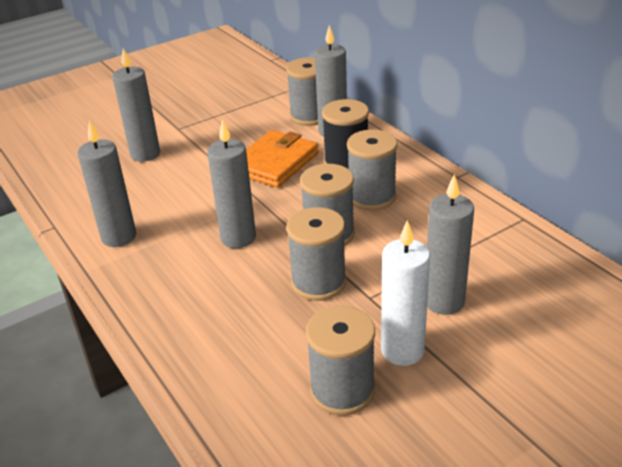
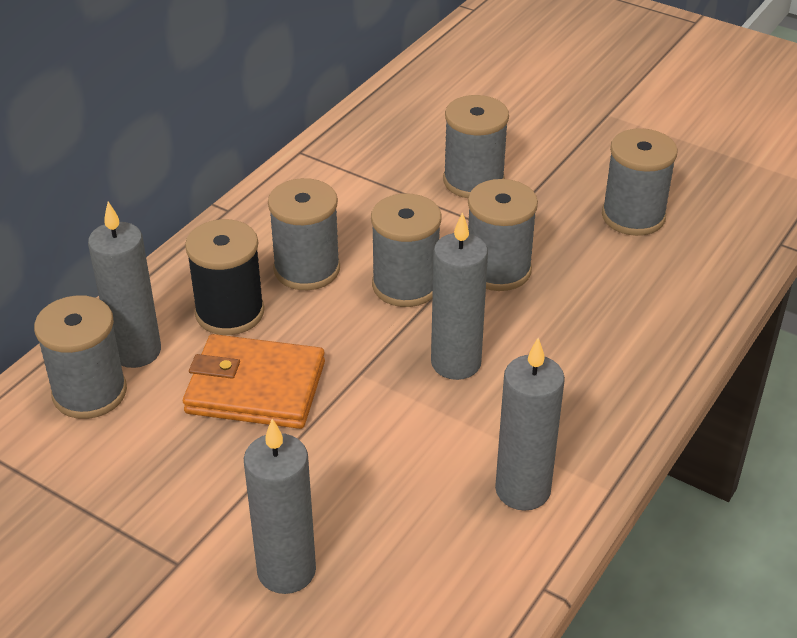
camera: 115 degrees left, 5 degrees up
(402, 351) = (558, 193): white candle -> none
(444, 302) = (473, 181): grey candle -> grey spool

